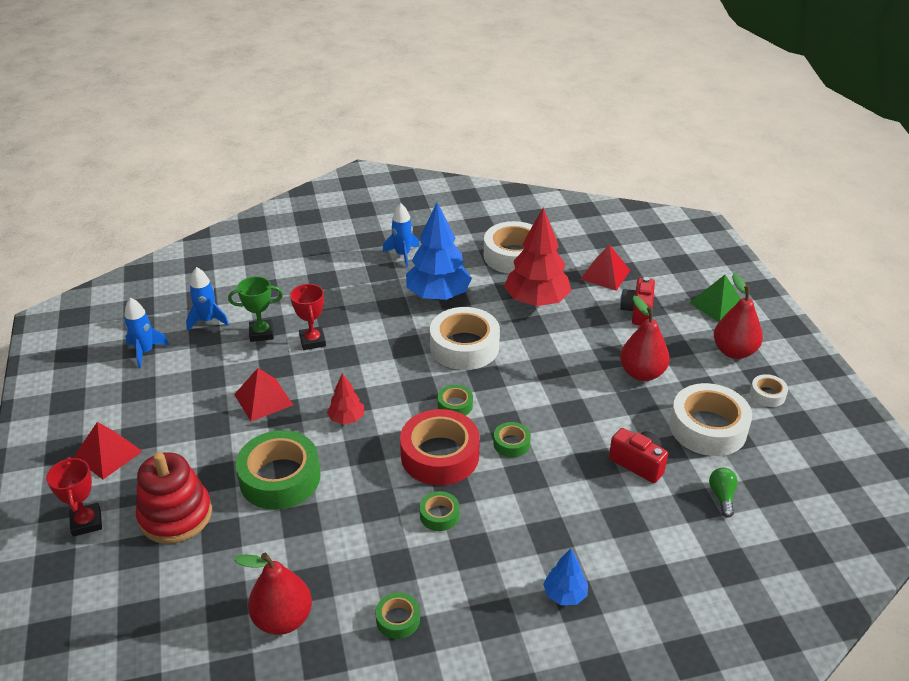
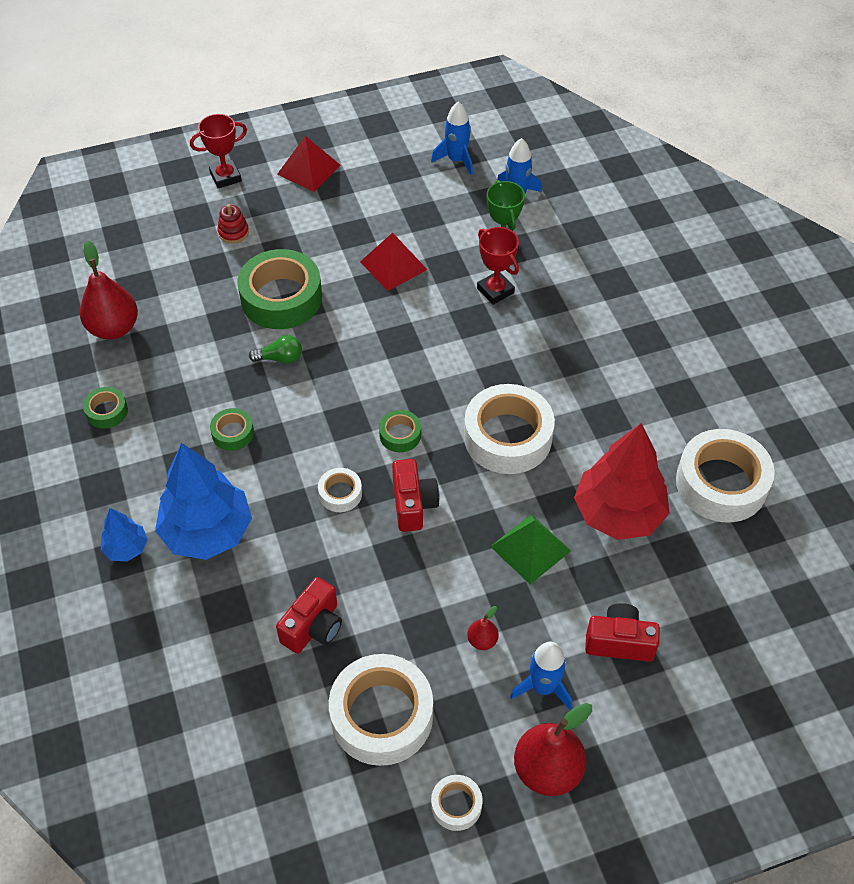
camera: 85 degrees right, 15 degrees up
(175, 515) = (233, 232): red stacking toy -> red stacking toy, size x0.46
(312, 341) = (495, 290): red trophy -> red trophy turned 75 degrees clockwise
(346, 419) = (369, 338): red tree -> none
(403, 255) = (689, 356): blue rocket -> blue rocket (543, 687)
(438, 295) = (607, 402): blue tree -> blue tree (207, 532)
(440, 455) = (318, 427): red tape -> none
(511, 443) = (340, 493): green tape -> white tape
(524, 401) = (413, 504): none -> red camera
(605, 274) = (703, 602): red pyramid -> none
(642, 373) = (482, 640): red pear -> red pear, size x0.47
(717, 305) = (659, 759): green pyramid -> green pyramid (530, 548)
(722, 496) = (261, 719): green light bulb -> green light bulb (280, 358)

